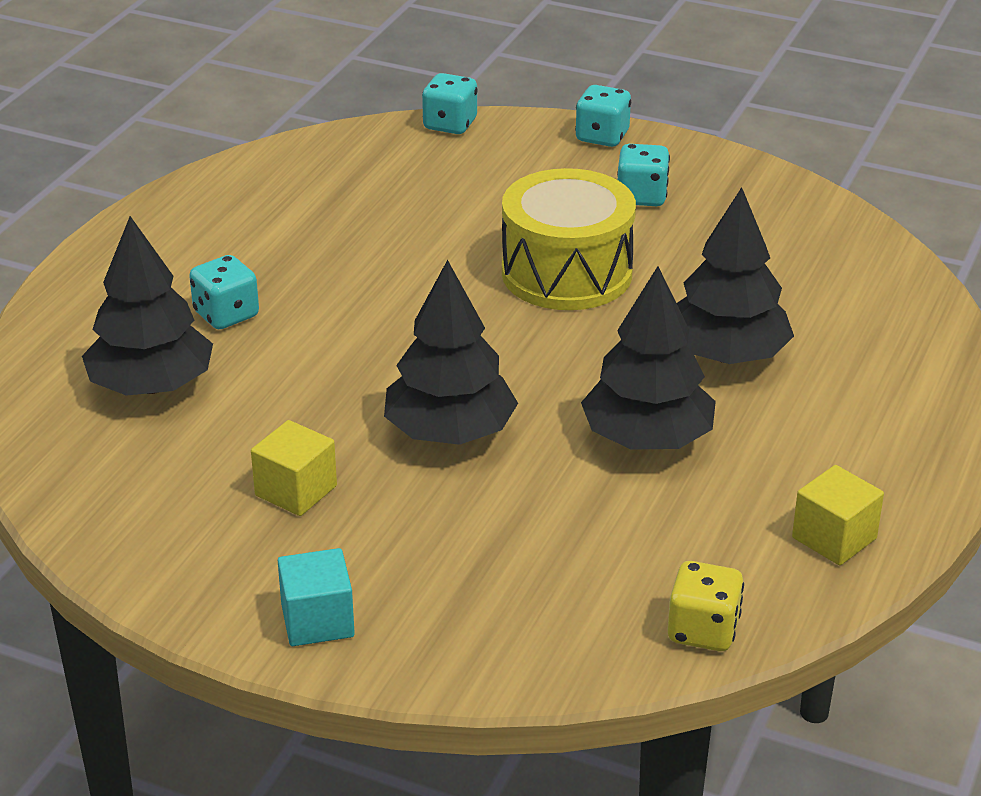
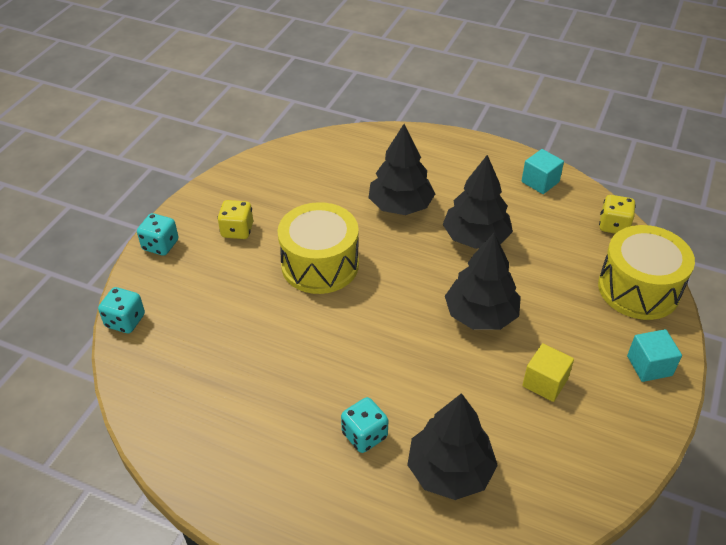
camera: 90 degrees left, 10 degrees up
(513, 638) = (638, 289): none -> yellow drum
(641, 197) = (237, 230): turquoise dice -> yellow dice
(834, 538) = (540, 182): yellow cube -> turquoise cube

